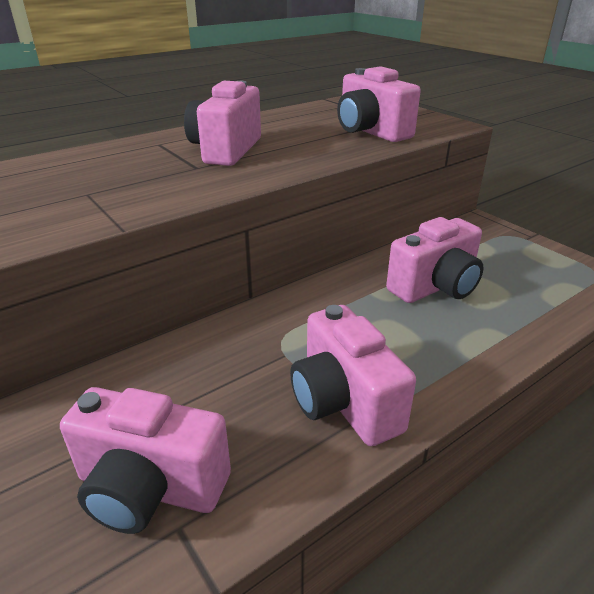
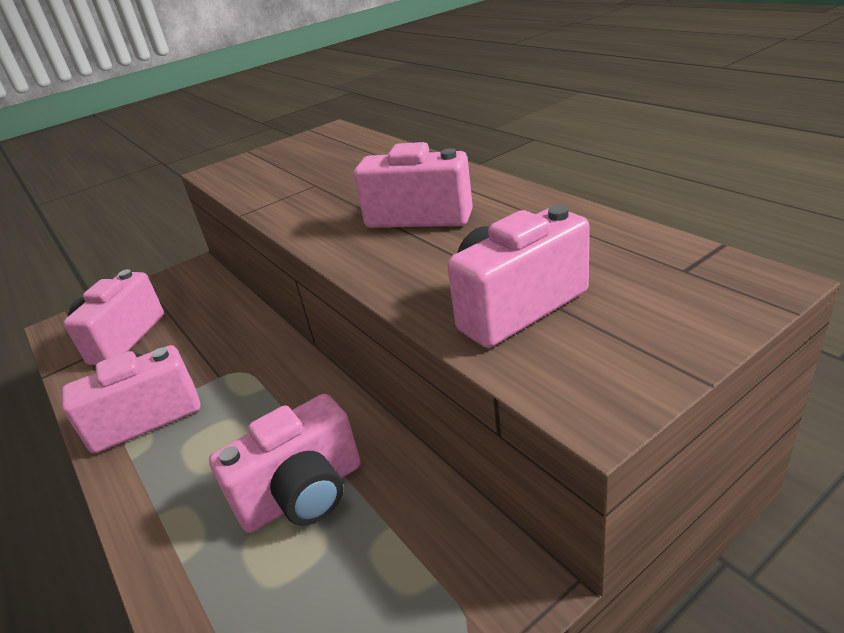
camera: 95 degrees right, 0 degrees up
(435, 287) = (303, 494): pink camera -> pink camera turned 90 degrees counterclockwise

